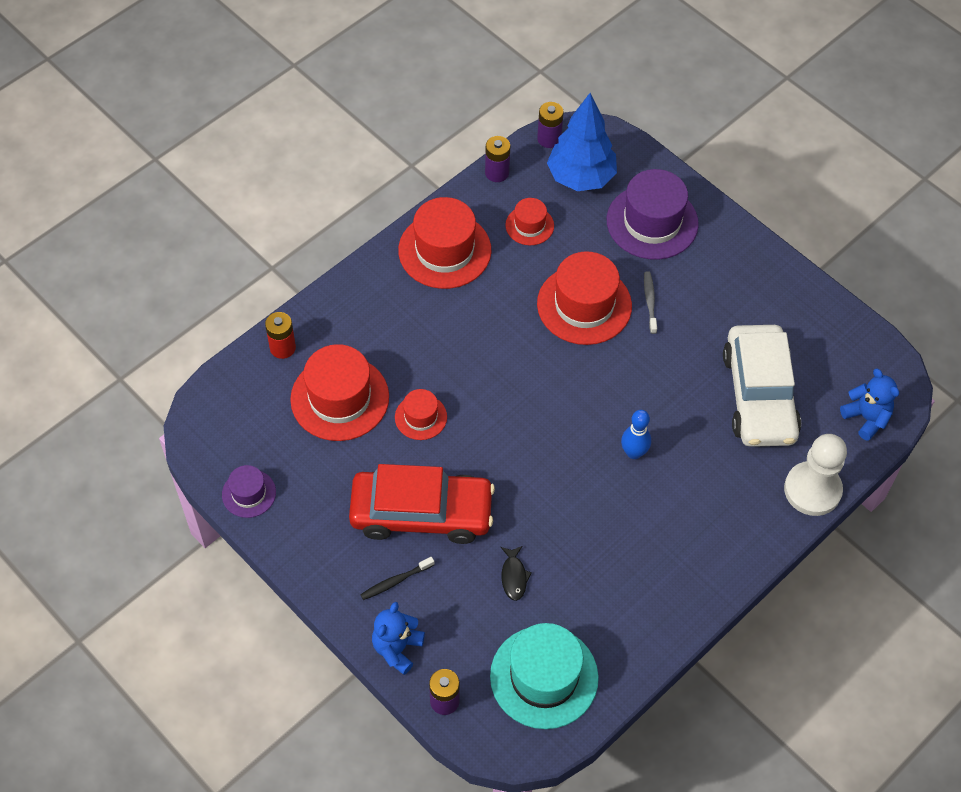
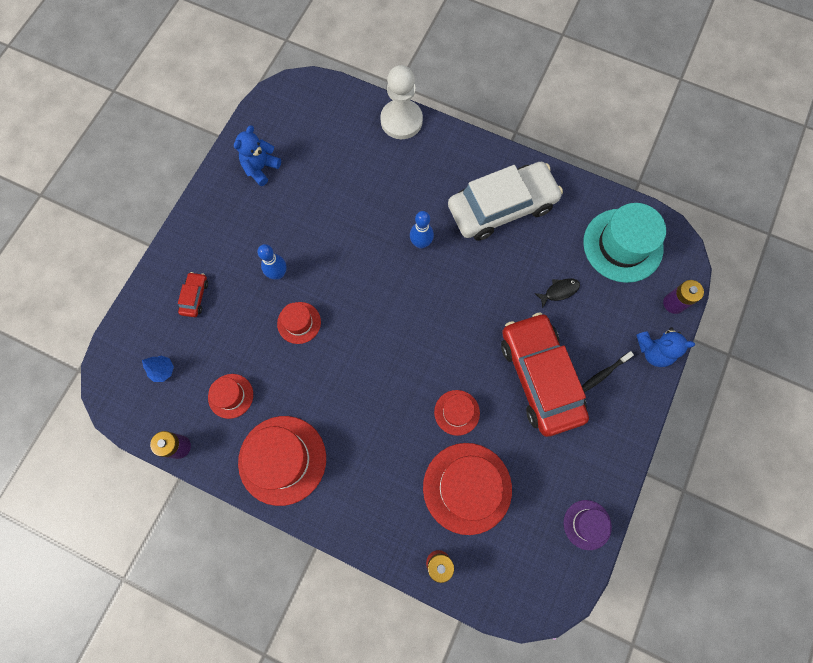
camera: 110 degrees left, 15 degrees up
(396, 581) = (603, 373): black toothbrush -> black toothbrush turned 105 degrees clockwise
(549, 139) = (125, 414): purple battery -> none
(581, 178) = (163, 370): blue tree -> blue tree, size x0.42
(584, 305) = (299, 323): red hat -> red hat, size x0.53
(650, 302) = (278, 274): grey toothbrush -> blue bowling pin
(652, 222) = (195, 297): purple hat -> red car
(759, 395) = (336, 173): white car -> white car (502, 207)
(866, 418) = (328, 102): blue teddy bear -> blue teddy bear (261, 168)

